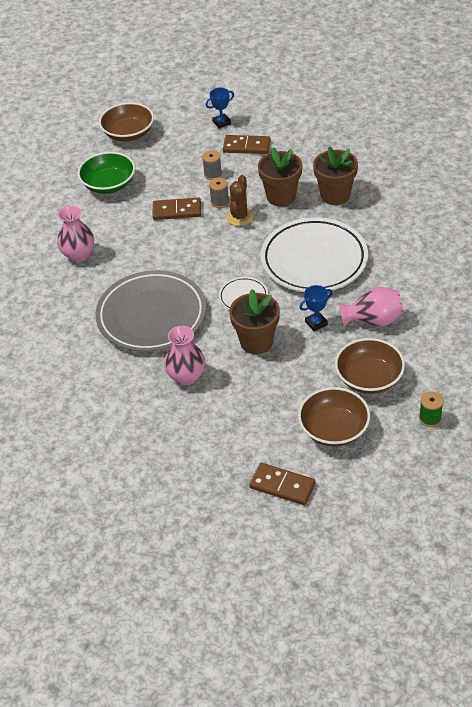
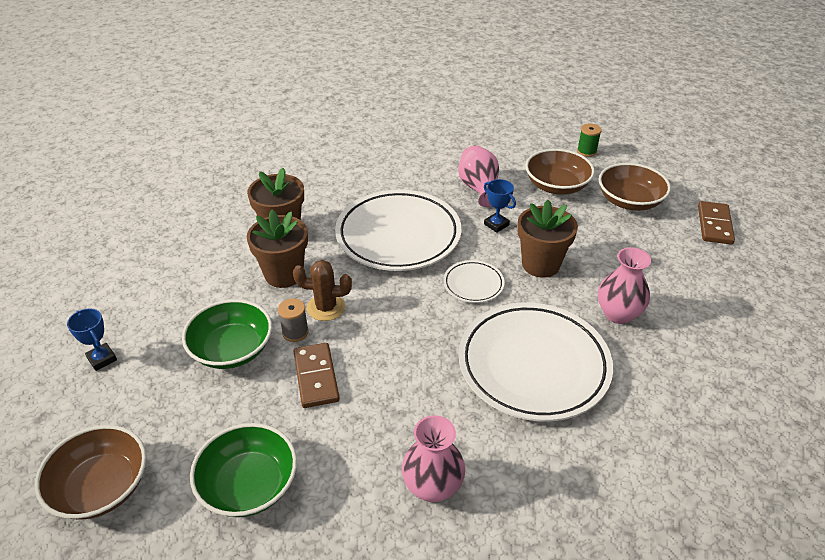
camera: 105 degrees left, 5 degrees down
(152, 316) = (533, 365): grey plate -> white plate
(213, 174) = (232, 349): grey spool -> green bowl
(246, 146) = (170, 321): brown domino -> none

